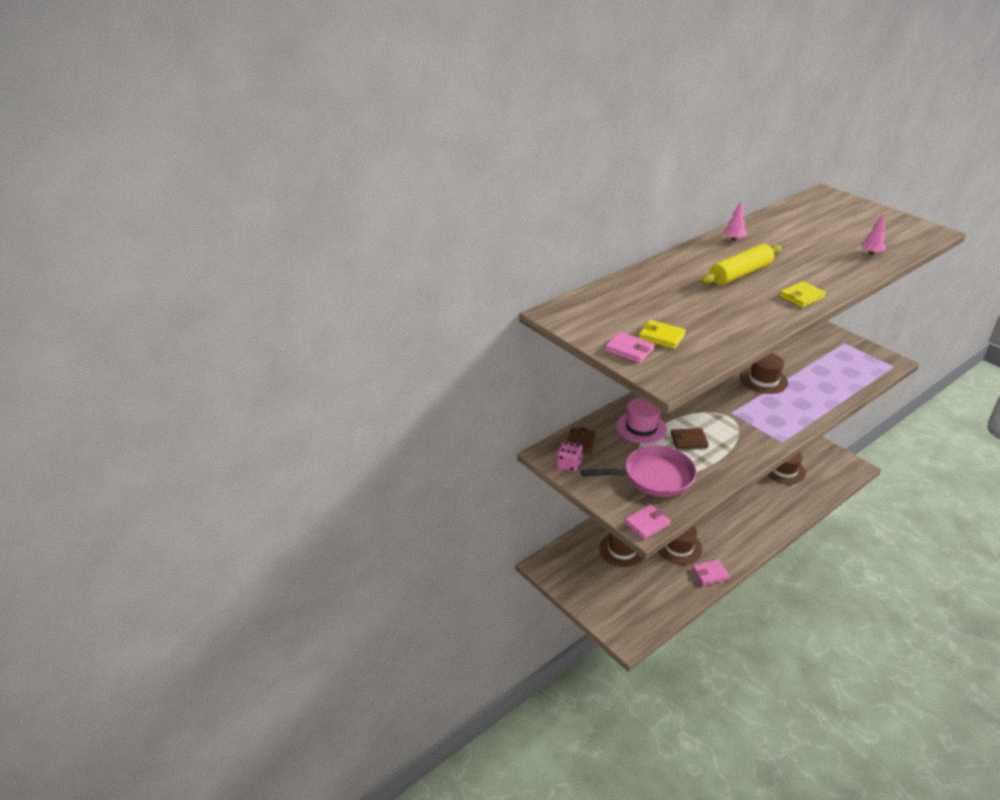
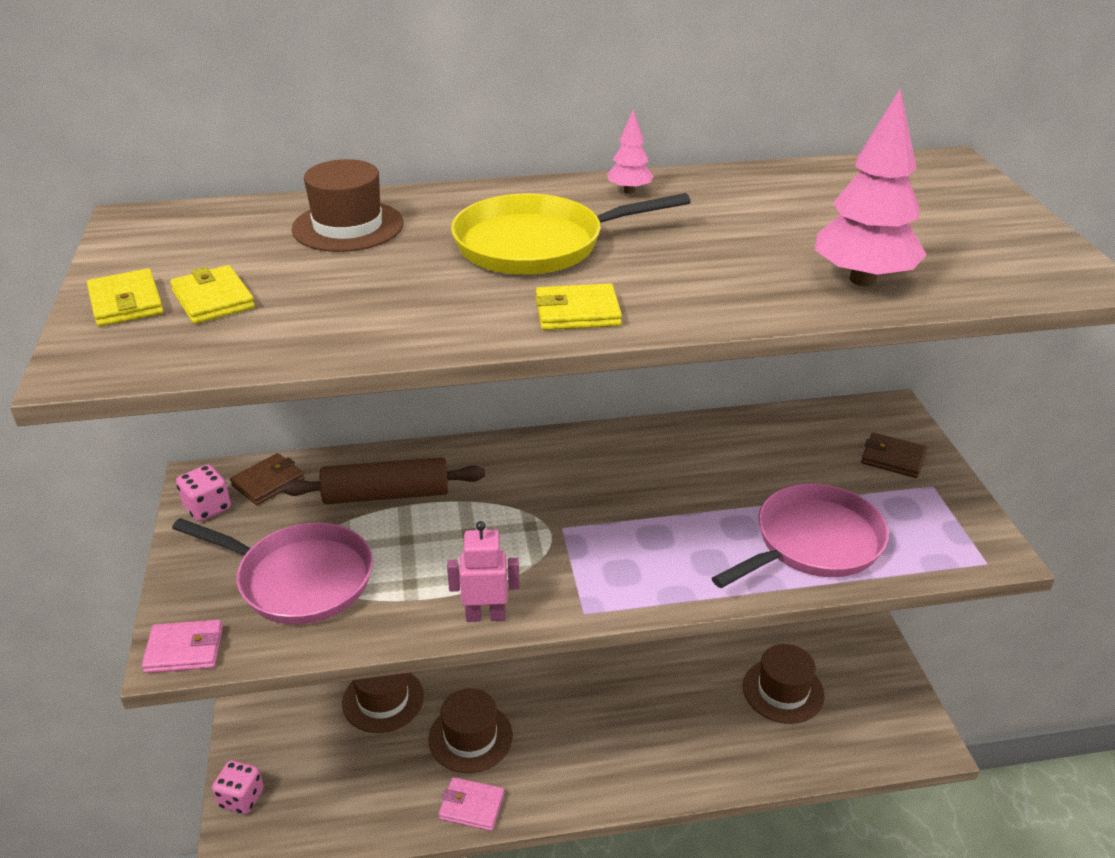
camera: 30 degrees right, 0 degrees up
(606, 620) = (241, 798): none -> pink dice
(629, 350) = (126, 303): pink wallet -> yellow wallet
(641, 427) = (386, 495): pink hat -> brown rolling pin
(688, 441) = (430, 545): brown wallet -> brown wallet (893, 458)
(740, 274) = (537, 245): yellow rolling pin -> yellow pan
(747, 458) = (485, 615): none -> pink robot
(763, 380) = (691, 495): brown hat -> brown hat (348, 226)
(829, 382) = (813, 543): none -> pink pan
(871, 253) = (863, 279): pink tree -> pink tree, size x1.99

